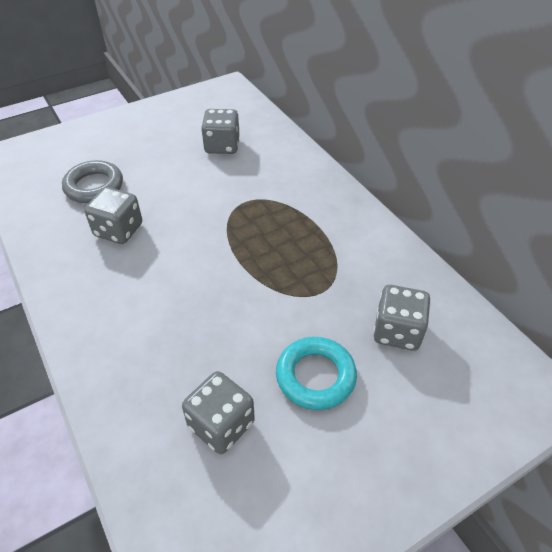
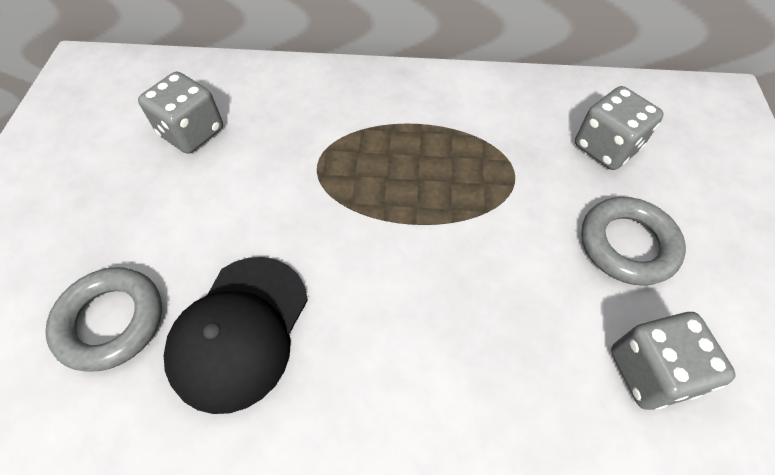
camera: 55 degrees left, 10 degrees up
(118, 230) = (240, 331): grey dice -> black cap
(315, 376) = (627, 244): turquoise ring -> grey ring

